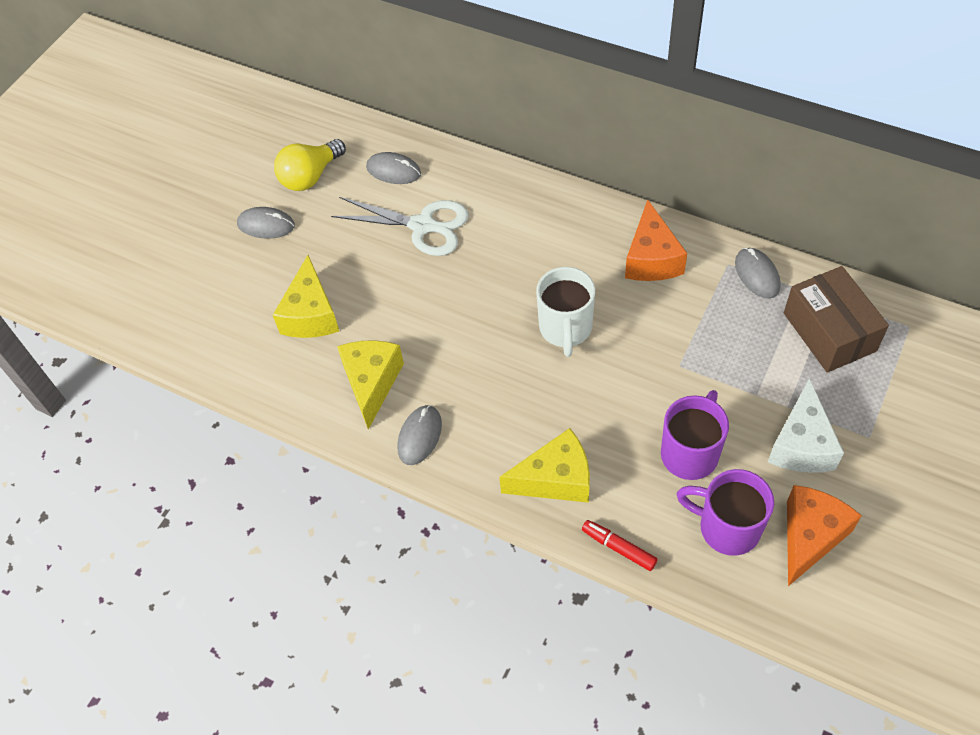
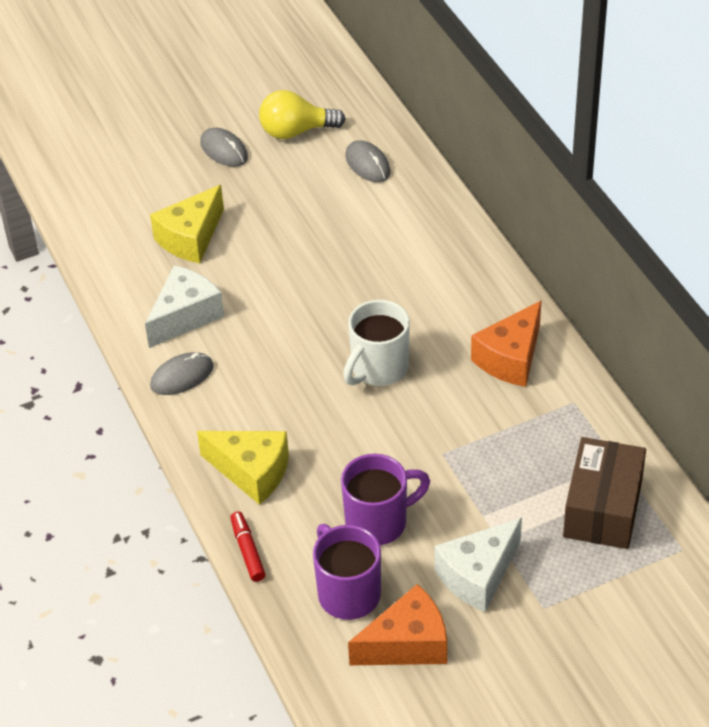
camera: 35 degrees right, 10 degrees down
(372, 383) = (185, 316): yellow cheese -> white cheese
(422, 226) = (346, 221): white scissors -> none
(757, 275) = (590, 426): grey mouse -> none

